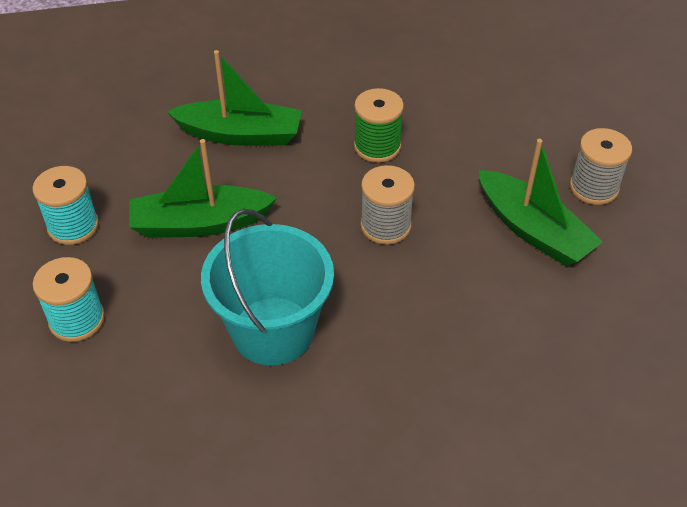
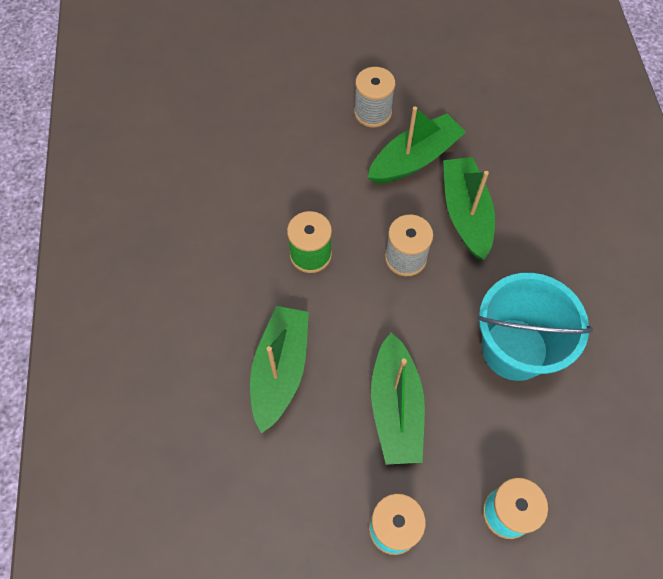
camera: 85 degrees left, 15 degrees up
(461, 282) = (465, 213): none -> green boat

